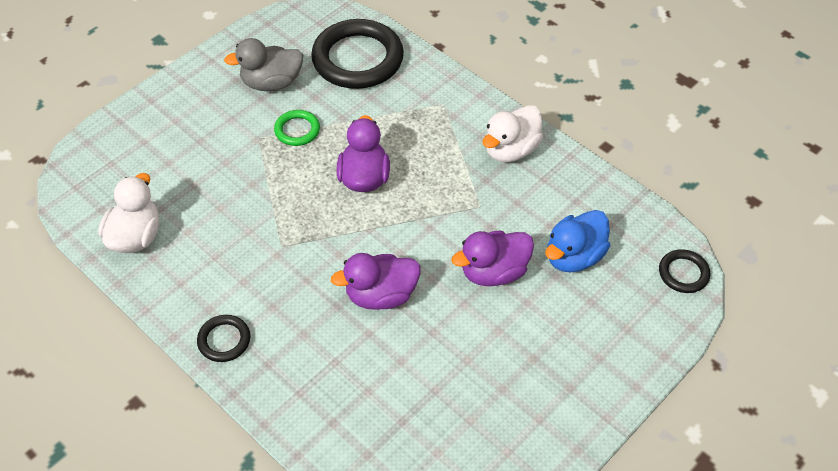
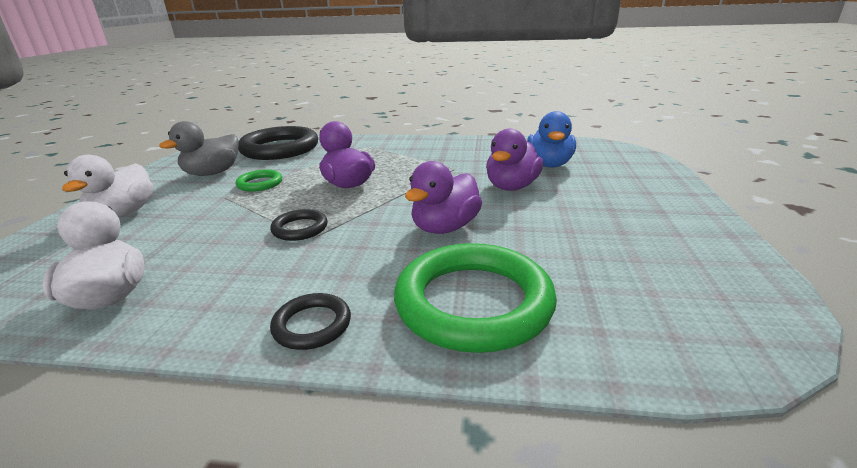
camera: 35 degrees left, 25 degrees down
(323, 384) = (473, 302): none -> green ring
(511, 150) = (439, 146): white duck -> white duck (124, 214)
(683, 273) = (618, 149): black ring -> black ring (300, 228)

